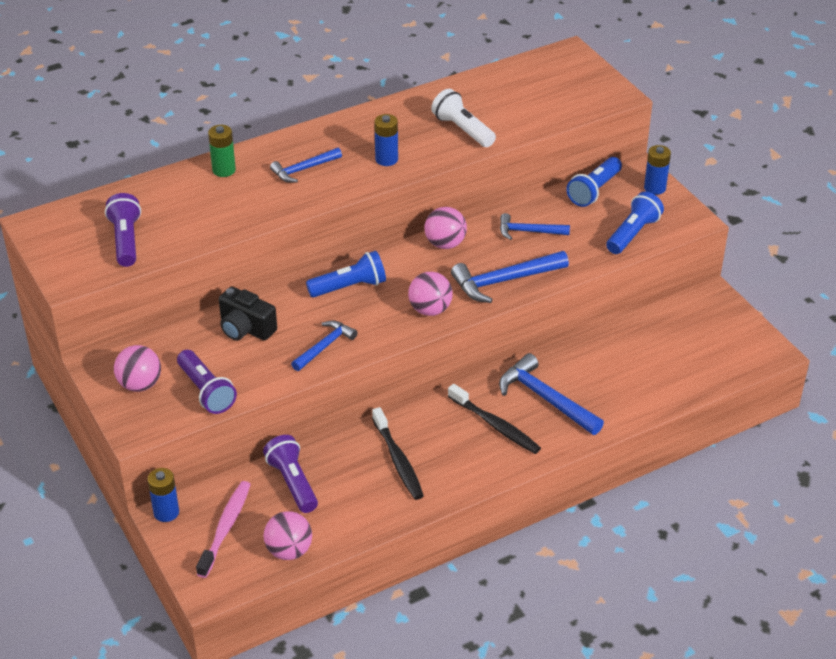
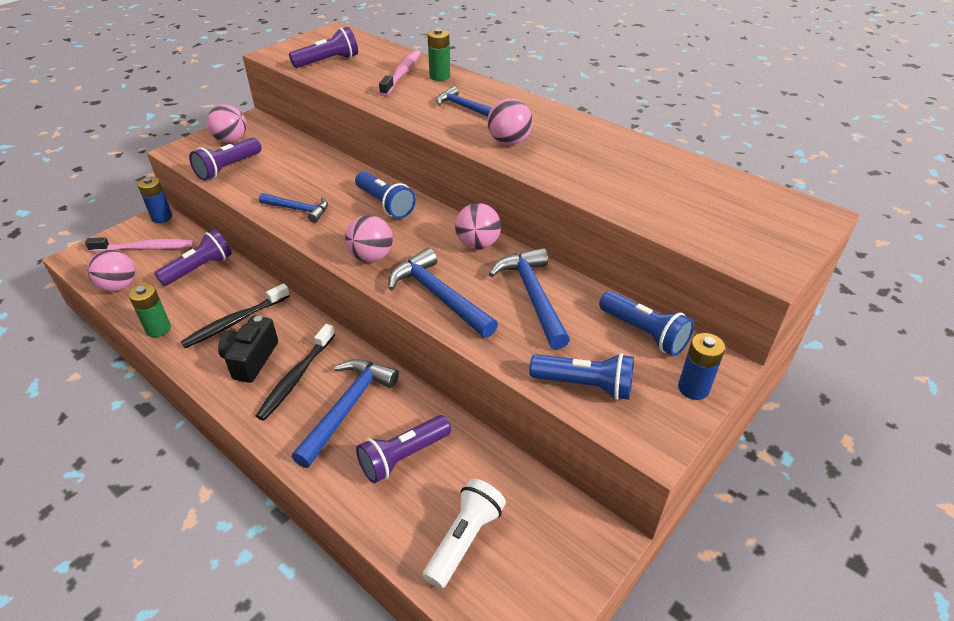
camera: 70 degrees right, 0 degrees up
(198, 193) = (402, 74): none -> pink toothbrush
(246, 328) = (310, 167): black camera -> black camera (251, 359)
(380, 518) = (158, 329): none -> green battery
(386, 159) = (509, 142): blue battery -> pink ball
(462, 130) = (593, 173): white flashlight -> white flashlight (464, 539)
(529, 231) = (533, 296): blue hammer -> blue hammer, size x1.59
(594, 191) = (644, 333): blue flashlight -> blue flashlight turned 150 degrees counterclockwise
(609, 375) = (403, 456): none -> purple flashlight

